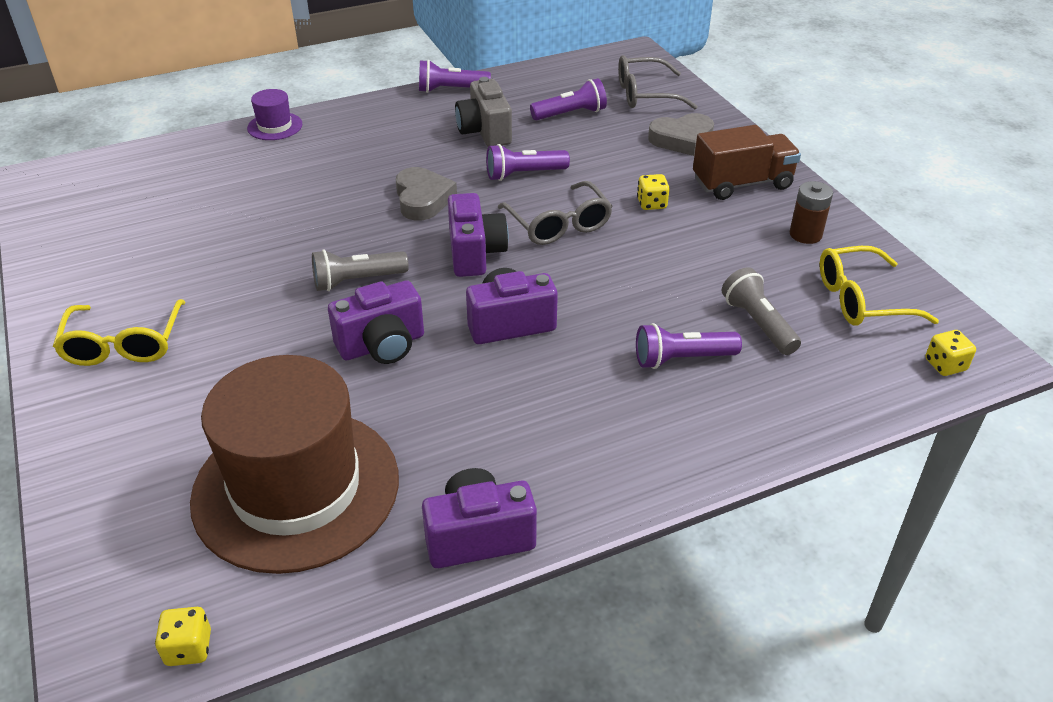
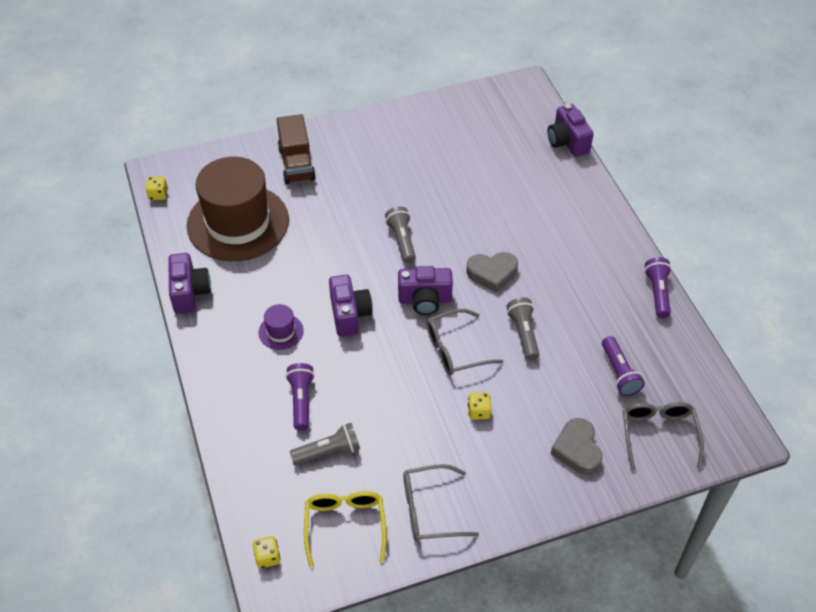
camera: 95 degrees right, 10 degrees up
(123, 344) = (357, 147): yellow glasses -> none
(275, 126) = (593, 189): purple hat -> purple hat (281, 331)
(382, 345) = (339, 253): purple camera -> purple camera (567, 142)
(485, 132) = (587, 312): grey camera -> none
(524, 174) = (523, 334): purple flashlight -> grey flashlight
(742, 184) = (505, 481): brown truck -> brown truck (296, 164)
(805, 234) = (429, 510): brown battery -> grey glasses

